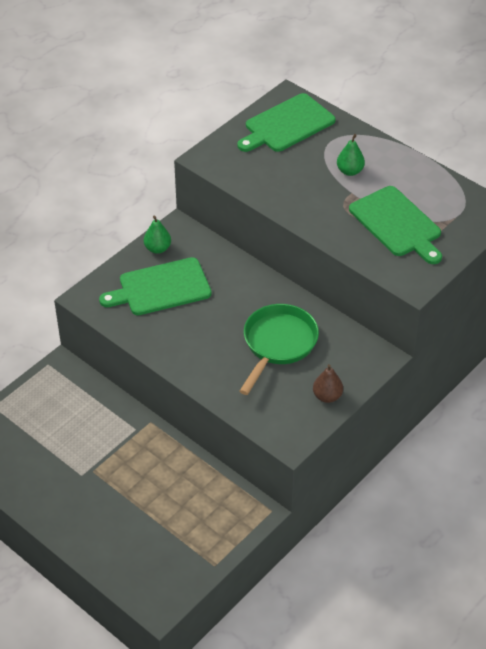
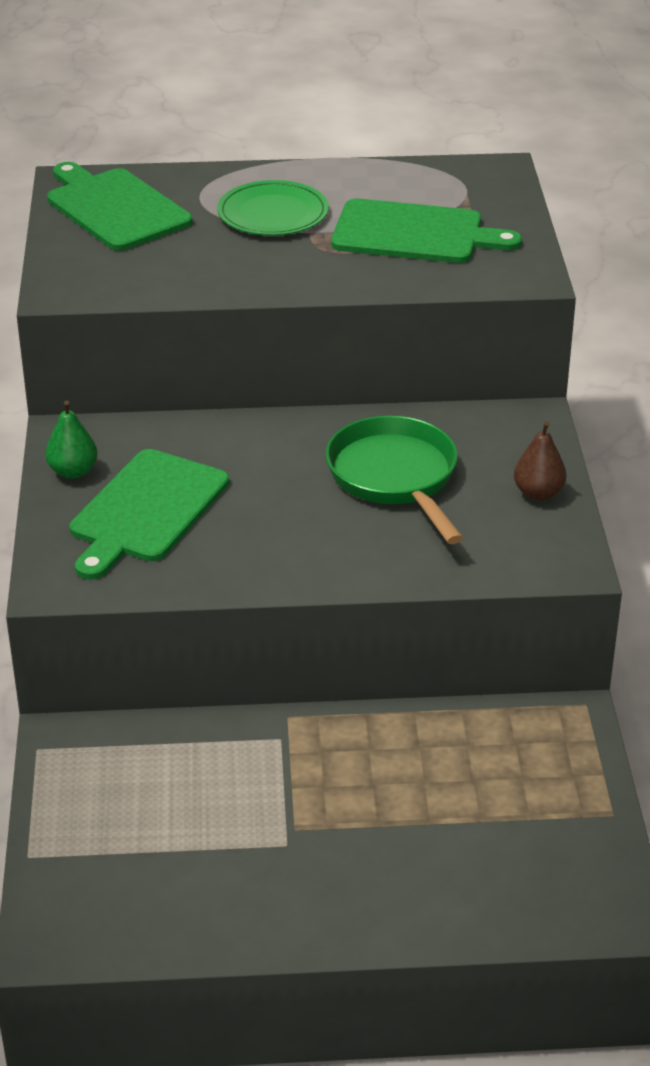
camera: 45 degrees left, 10 degrees down
(286, 125) = (115, 208): green cutting board -> green cutting board turned 135 degrees clockwise
(350, 171) = (273, 213): green pear -> green plate

